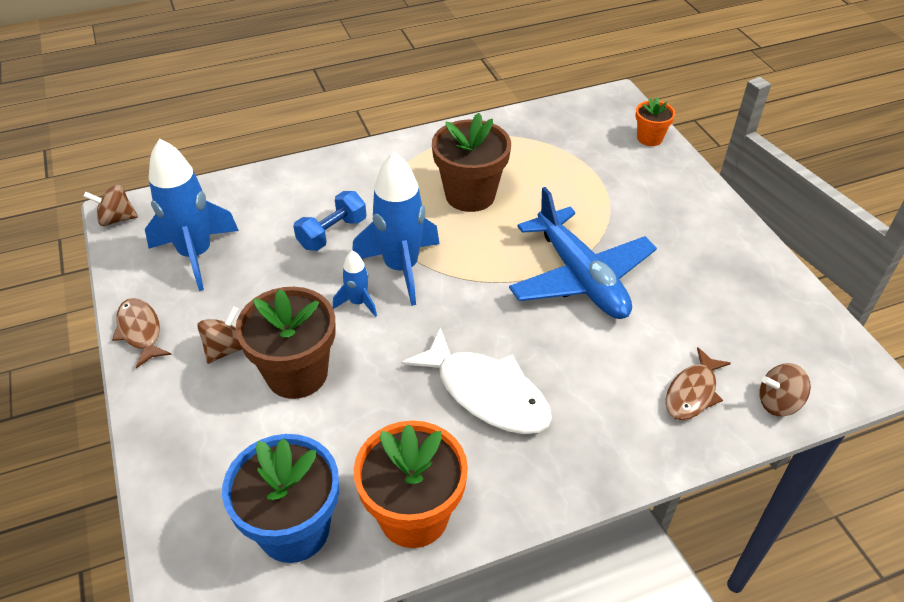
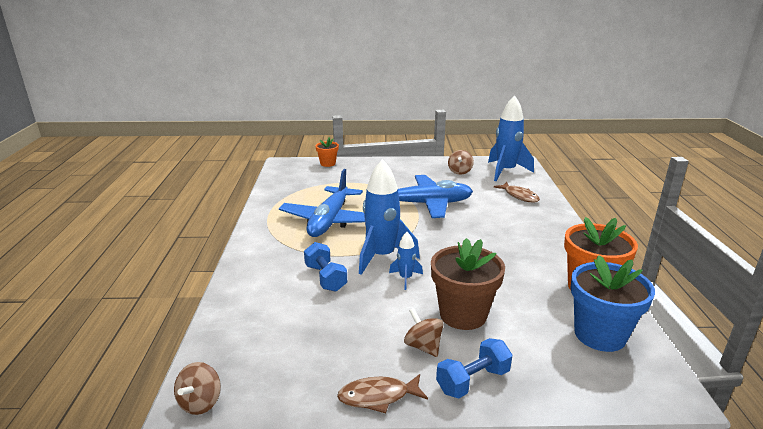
camera: 70 degrees left, 20 degrees down
(176, 403) = (473, 381): none -> blue dumbbell
(196, 255) = (299, 351): blue rocket -> blue rocket (506, 171)
(470, 195) = (329, 221): brown flower pot -> blue plane
(487, 393) = (503, 248): white fish -> none
(778, 403) = (531, 181): brown spinning top -> brown spinning top (460, 171)

